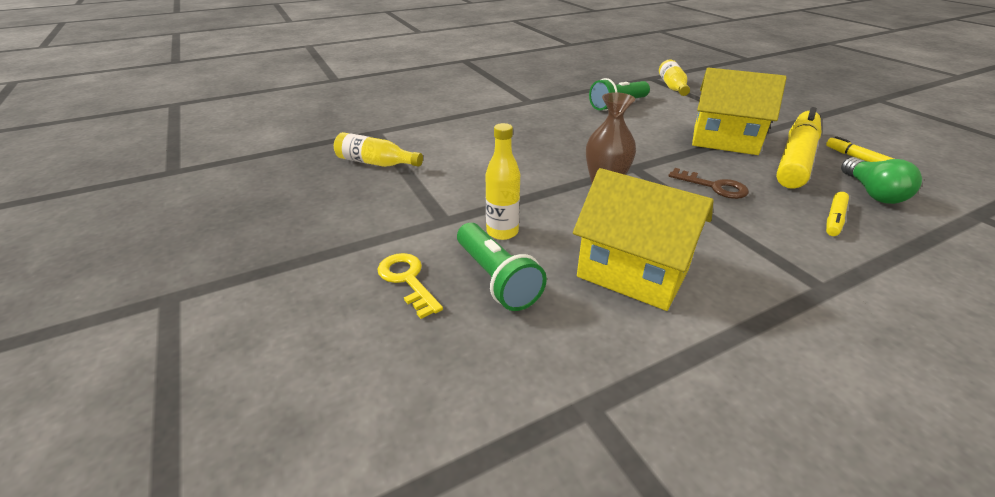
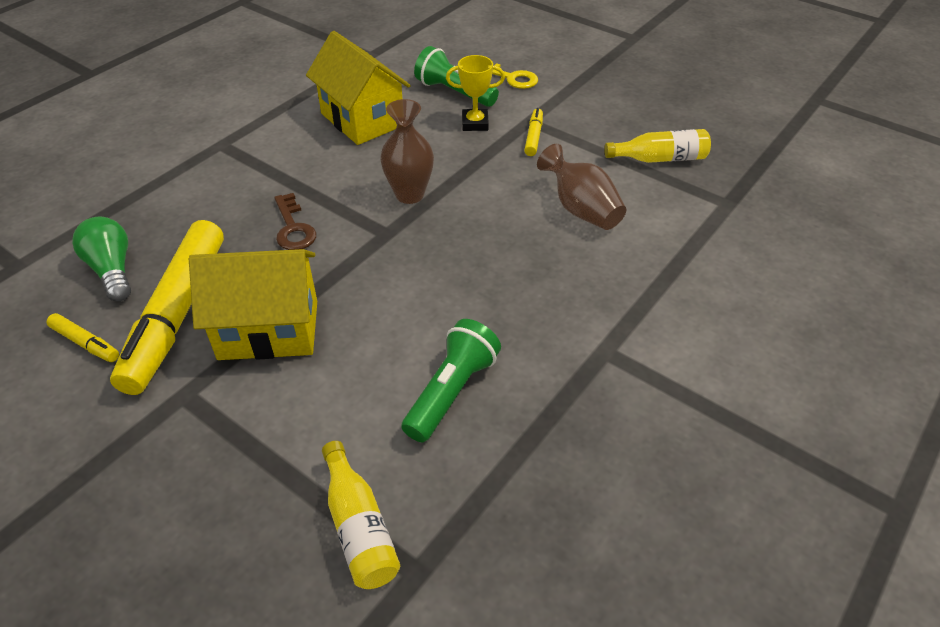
camera: 155 degrees right, 10 degrees up
(476, 149) = (581, 210): none -> brown vase
(502, 232) = (475, 123): yellow bottle -> yellow trophy
(632, 273) = (362, 119): yellow house -> yellow house turned 45 degrees clockwise
(714, 186) = (293, 228): brown key -> brown key turned 120 degrees counterclockwise
(834, 219) = (178, 216): yellow marker -> yellow marker (533, 137)

